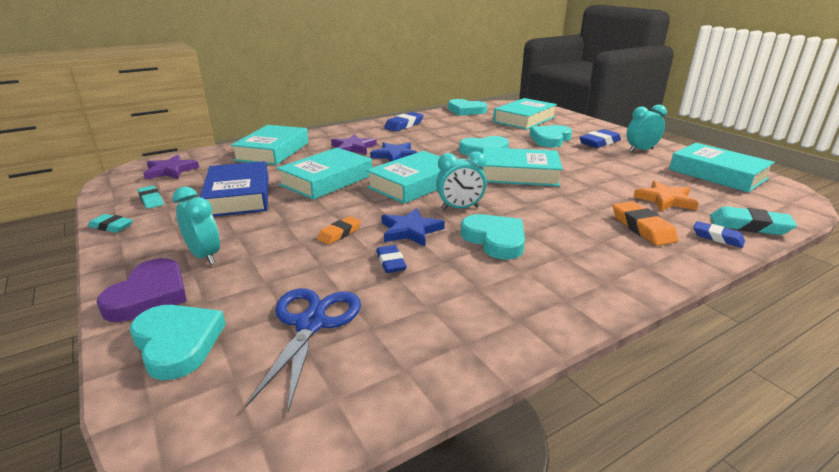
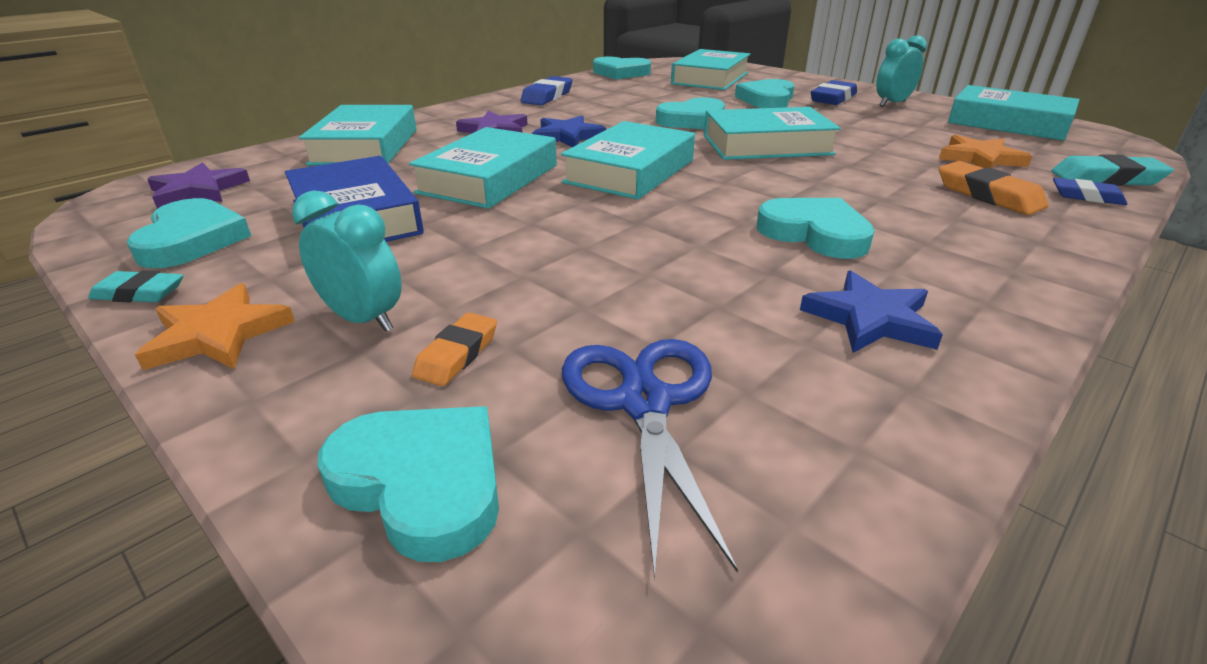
camera: 15 degrees left, 5 degrees up
(133, 254) = (218, 334): none -> orange star
(149, 295) = (301, 403): purple heart -> none
(151, 200) = (192, 240): turquoise eraser -> turquoise heart
(339, 233) = (574, 253): orange eraser -> orange eraser (457, 354)
(391, 262) = (691, 285): blue eraser -> none
(410, 230) = (681, 236): blue star -> blue star (870, 319)
(460, 208) = (726, 197): turquoise clock -> none

